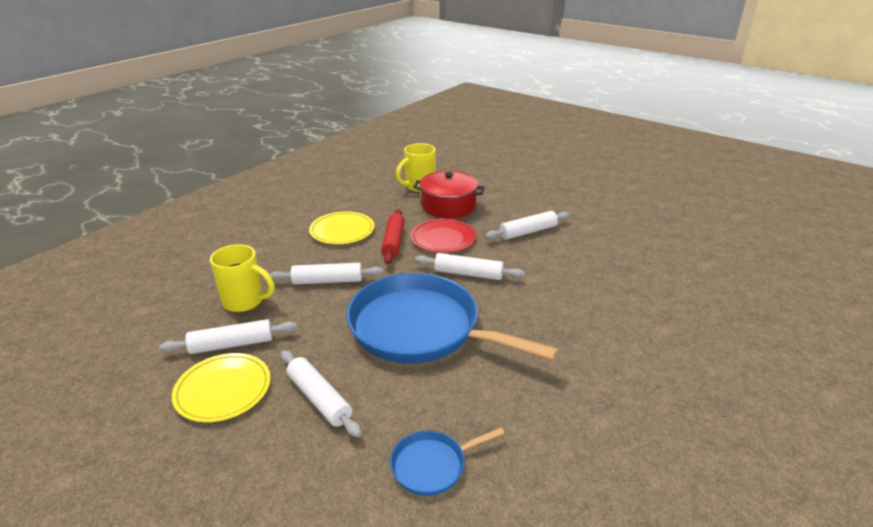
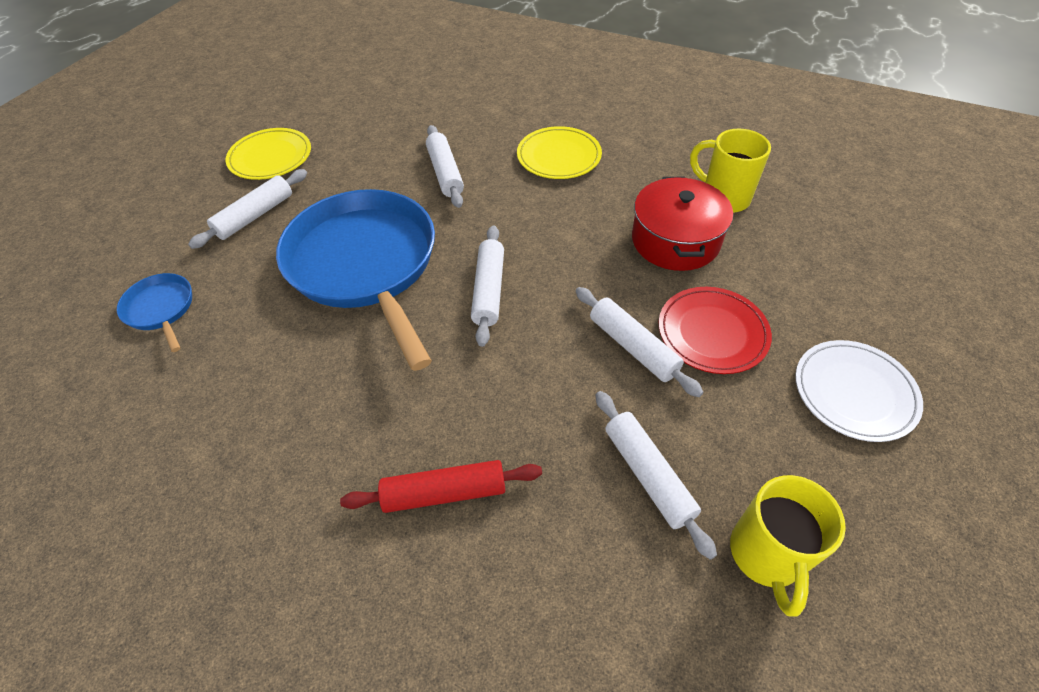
camera: 80 degrees right, 20 degrees up
(232, 344) = (331, 143): white rolling pin -> white rolling pin (648, 475)
(245, 301) = (398, 130): yellow mug -> yellow mug (766, 555)
(393, 242) = (547, 205): red rolling pin -> red rolling pin (444, 493)
(420, 328) = (365, 264): blue pan -> blue pan turned 45 degrees counterclockwise
(443, 239) = (574, 251): red plate -> red plate (712, 332)
(564, 185) = (854, 392): none -> white plate

